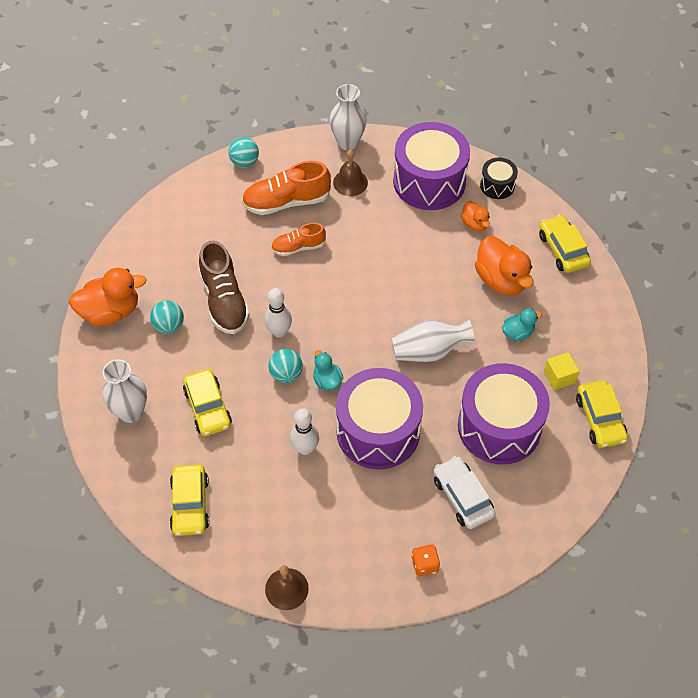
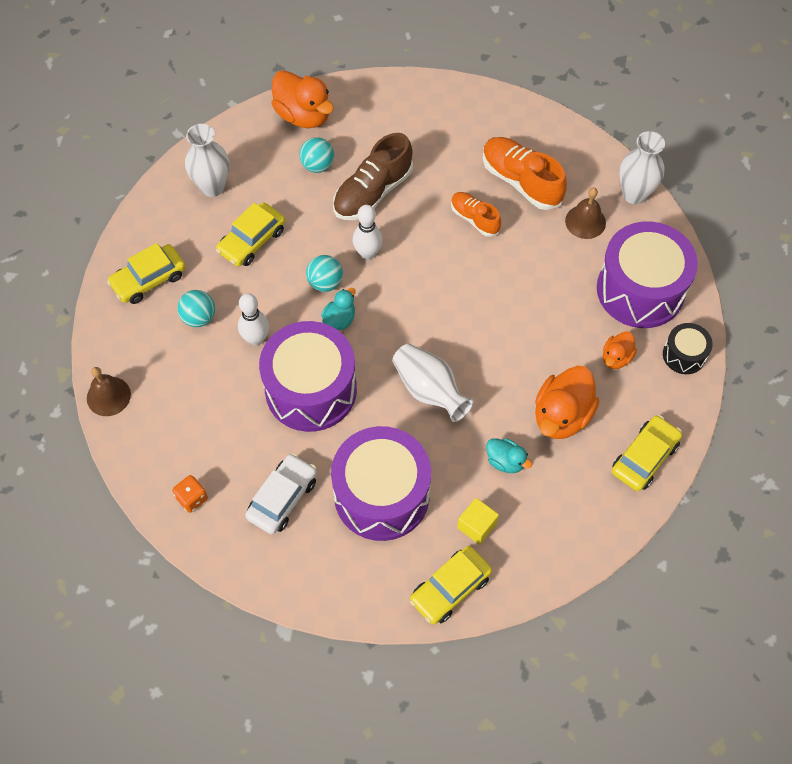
camera: 60 degrees right, 5 degrees up
(244, 162) = (542, 123): turquoise ball -> turquoise ball (199, 317)

